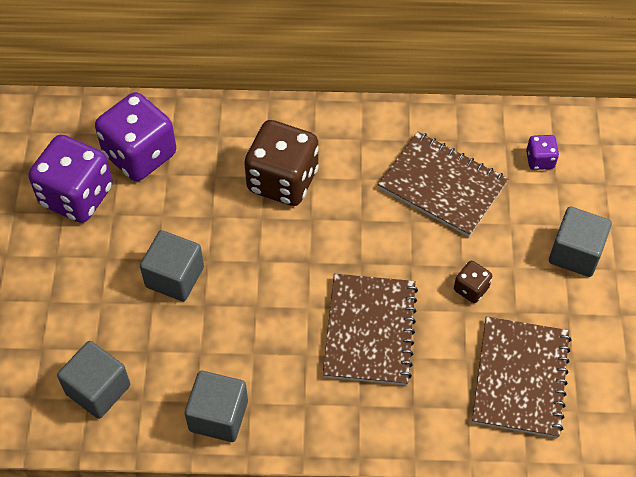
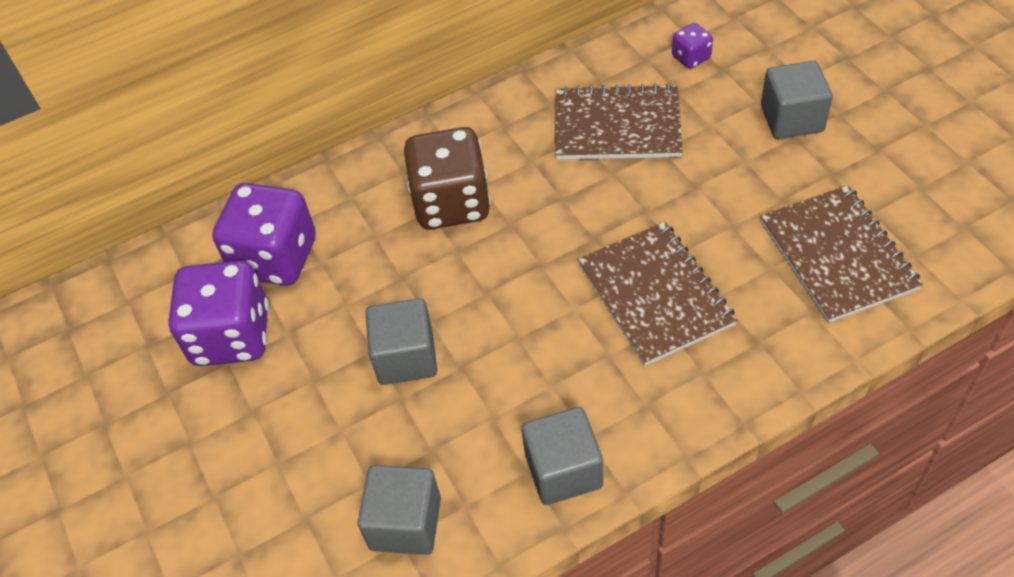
camera: 25 degrees left, 5 degrees down
(471, 289) = (722, 201): brown dice -> none

